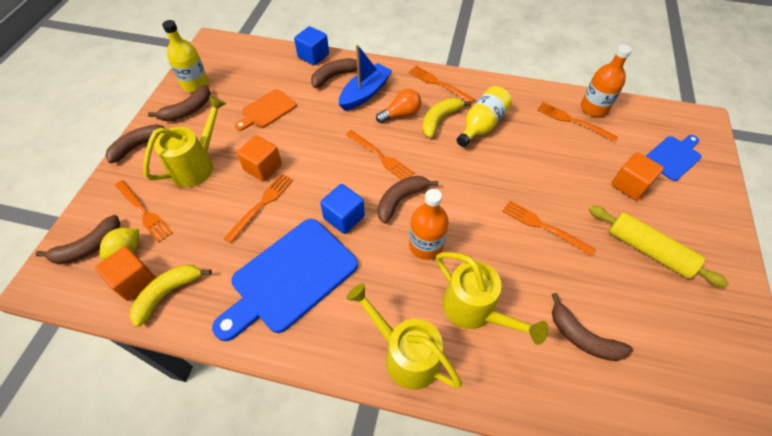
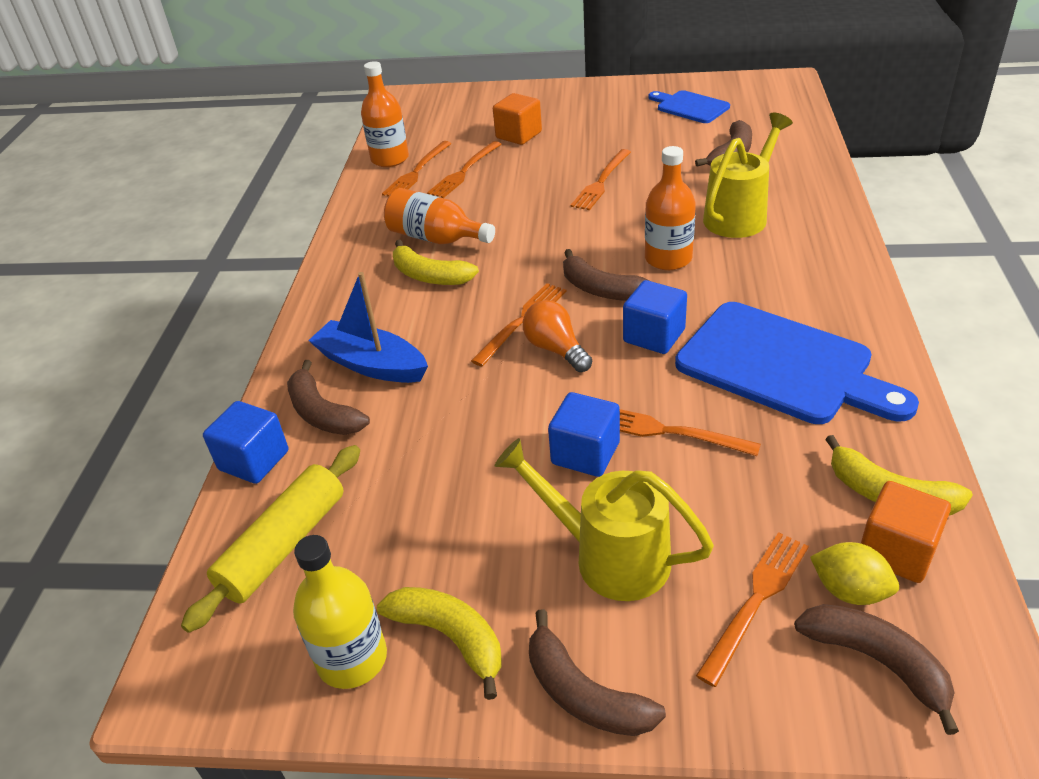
camera: 95 degrees left, 15 degrees down
(188, 110) = (450, 637): brown banana -> yellow banana
(263, 167) = (585, 453): orange cube -> blue cube
(267, 110) = (432, 490): orange cutting board -> none
(401, 114) = (421, 315): orange light bulb -> orange light bulb (556, 349)
(405, 354) = (824, 253): yellow watering can -> none
(438, 84) = (343, 287): orange fork -> orange fork (464, 172)
(482, 125) = (436, 238): yellow bottle -> orange bottle
(648, 250) = (606, 125): yellow rolling pin -> yellow rolling pin (283, 545)
(673, 157) = (467, 112): blue cutting board -> blue cutting board (690, 107)

